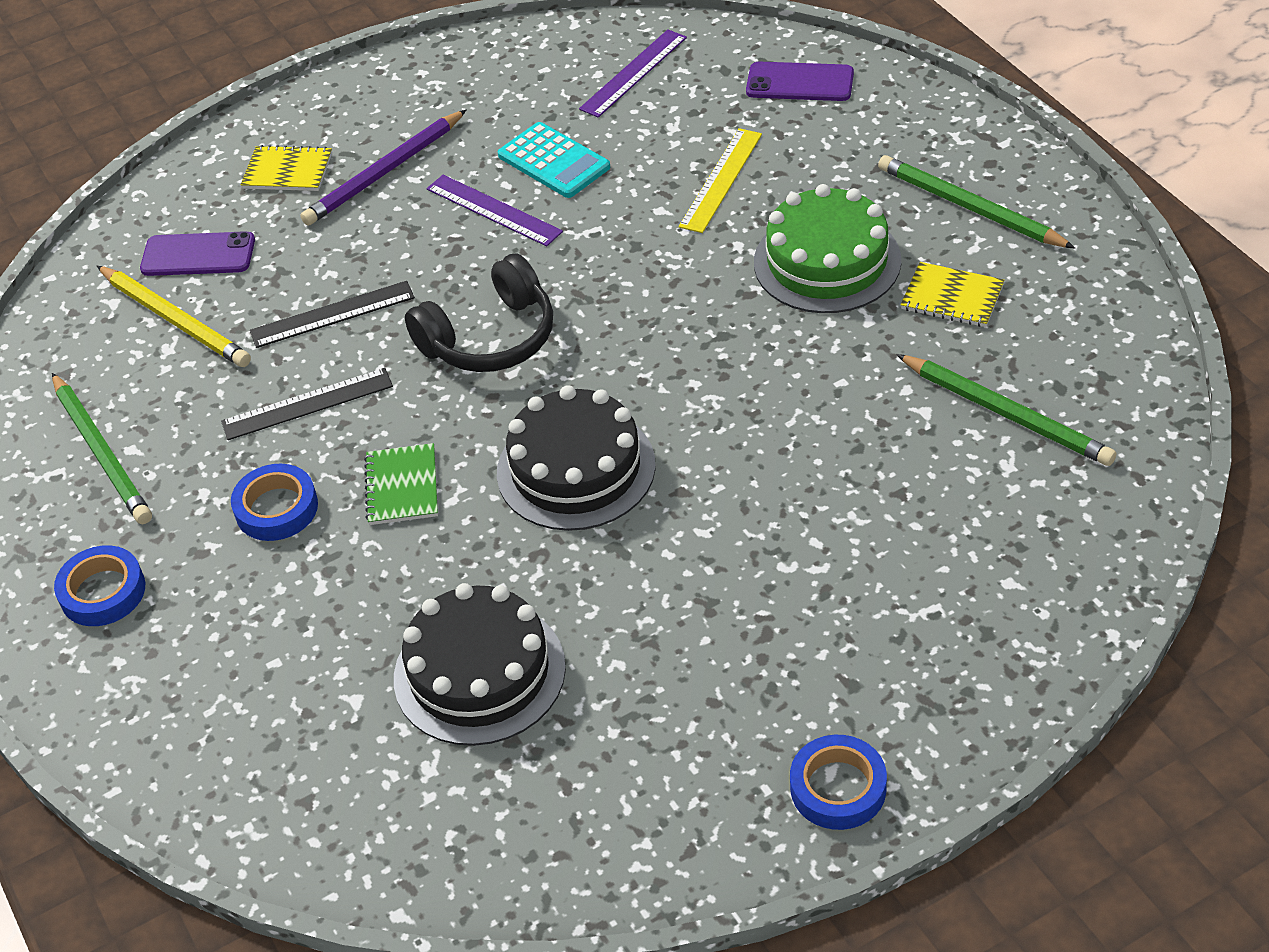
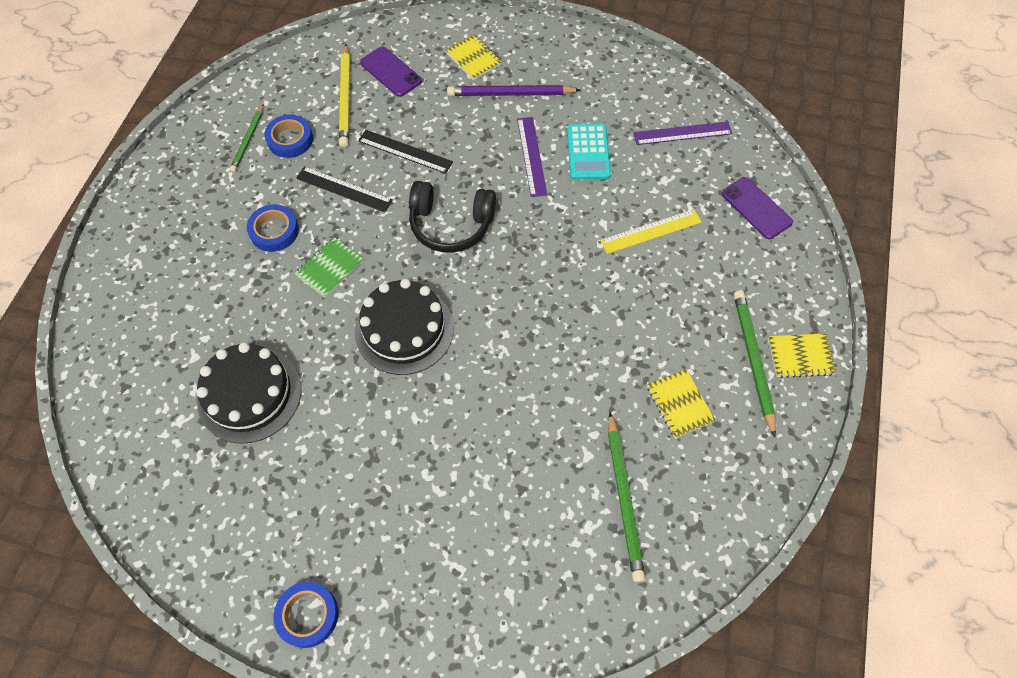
camera: 40 degrees right, 15 degrees up
(102, 452) = (248, 140): green pencil -> green pencil, size x0.63
(103, 592) = (174, 209): blue tape -> blue tape (290, 139)
(827, 261) = (644, 325): green cake -> none
(1008, 170) = (800, 356): none -> yellow notebook

